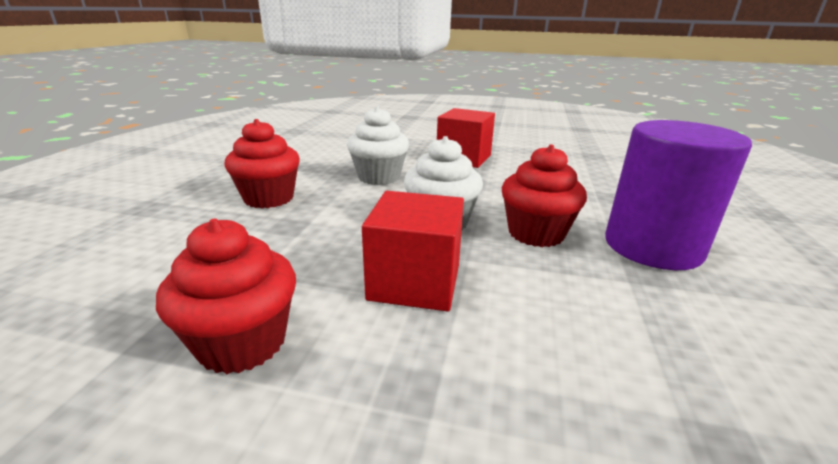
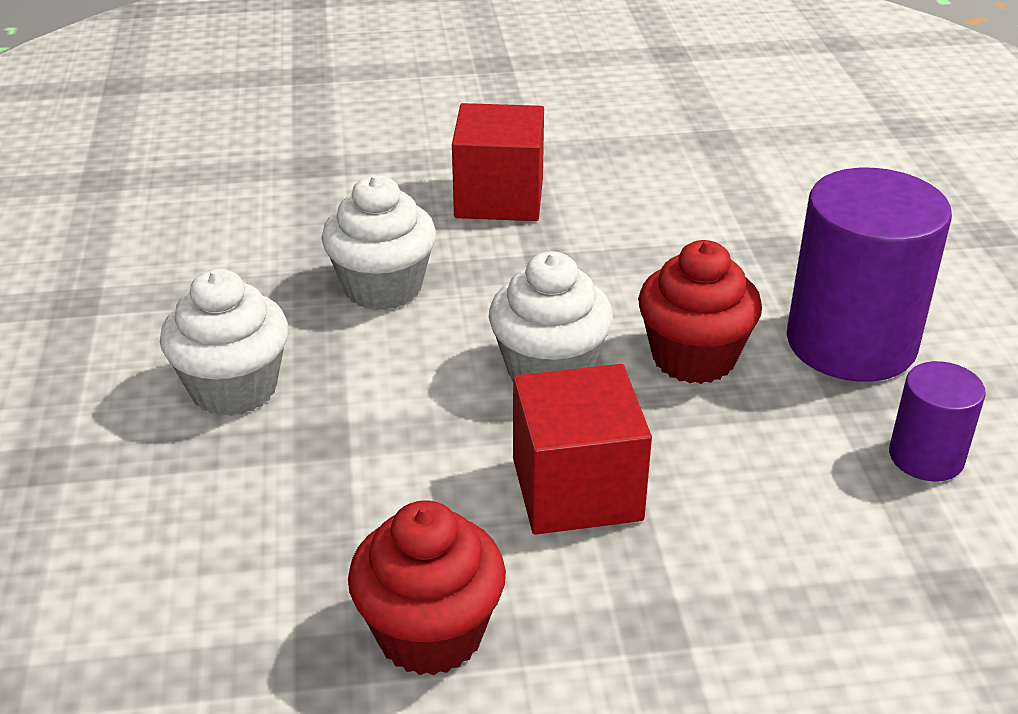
camera: 20 degrees left, 10 degrees up
(269, 198) = (234, 389): red cupcake -> white cupcake
(703, 325) = (926, 457): none -> purple cylinder

